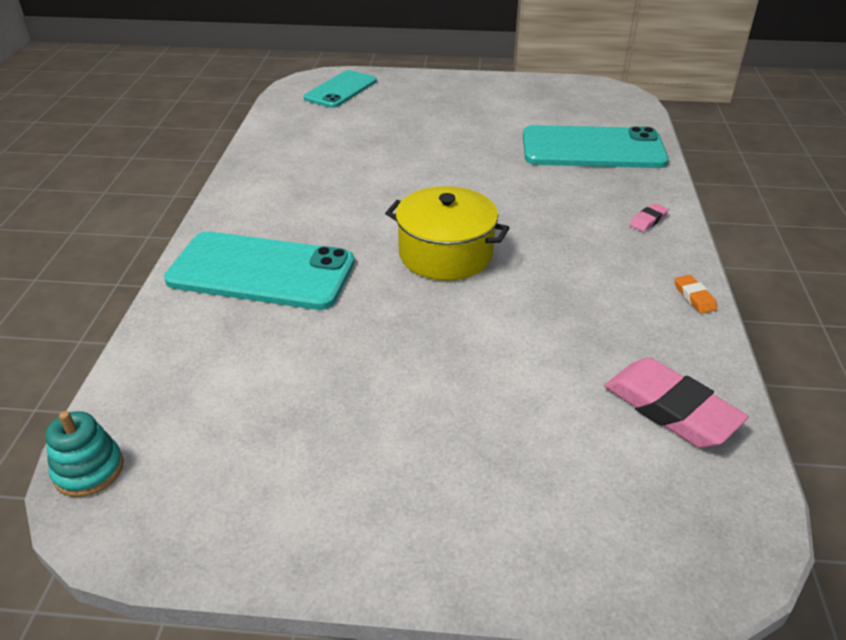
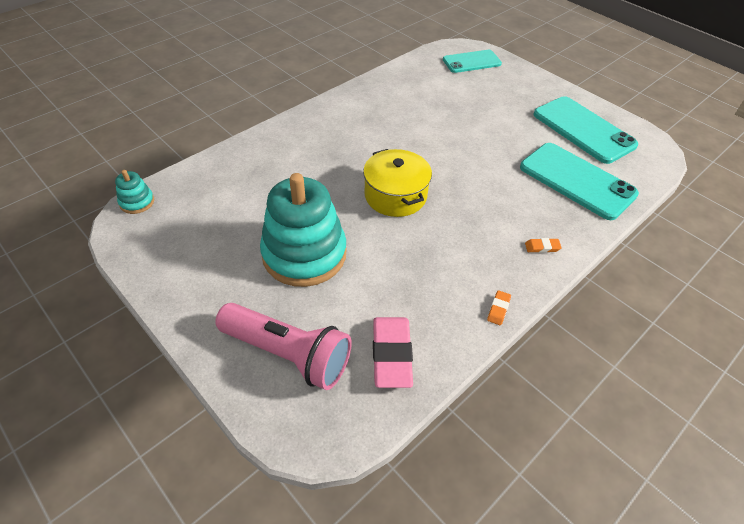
camera: 40 degrees right, 10 degrees up
(261, 271) = (299, 152): turquoise phone -> turquoise phone (583, 130)
(431, 375) = (304, 254): none -> turquoise stacking toy
(572, 495) = (288, 354): none -> pink flashlight
(648, 220) = (542, 247): pink eraser -> orange eraser

